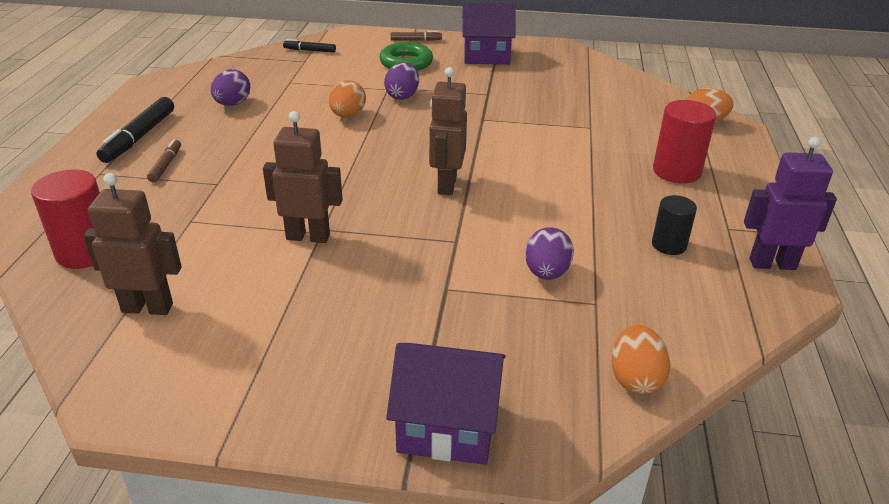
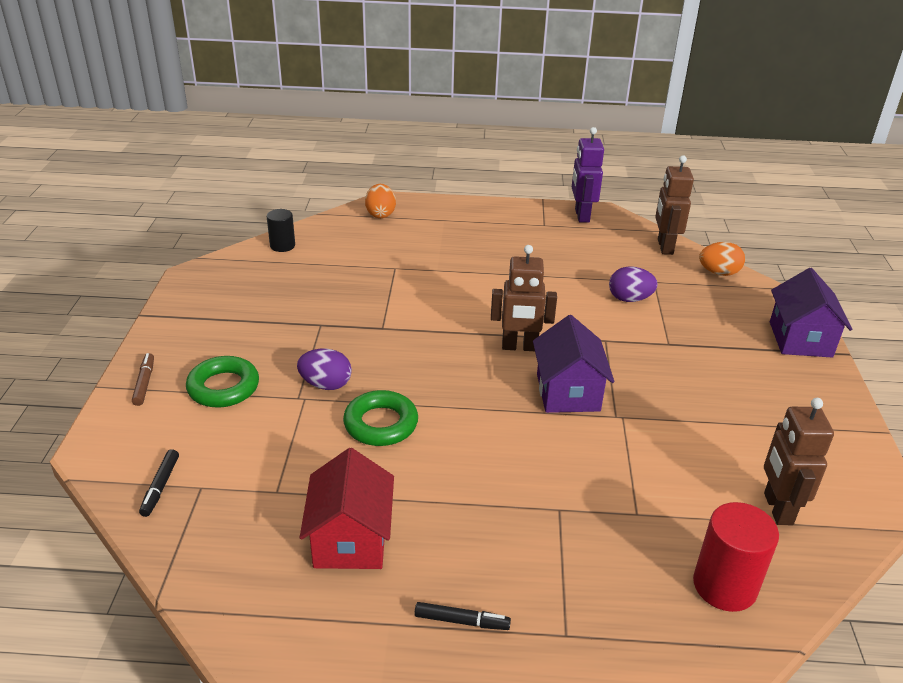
camera: 95 degrees left, 0 degrees up
(139, 137) = (461, 621): black marker -> black marker, size x0.57
(166, 165) = (530, 568): brown marker -> none
(232, 104) = (350, 539): purple egg -> red house
(308, 236) = (632, 423): brown robot -> brown robot (664, 247)
(348, 116) = (381, 424): orange egg -> green ring
(486, 56) = (212, 325): purple house -> purple house (568, 392)
(669, 245) = (574, 248): black cylinder -> black cylinder (282, 246)
(676, 171) = (469, 235): red cylinder -> none

